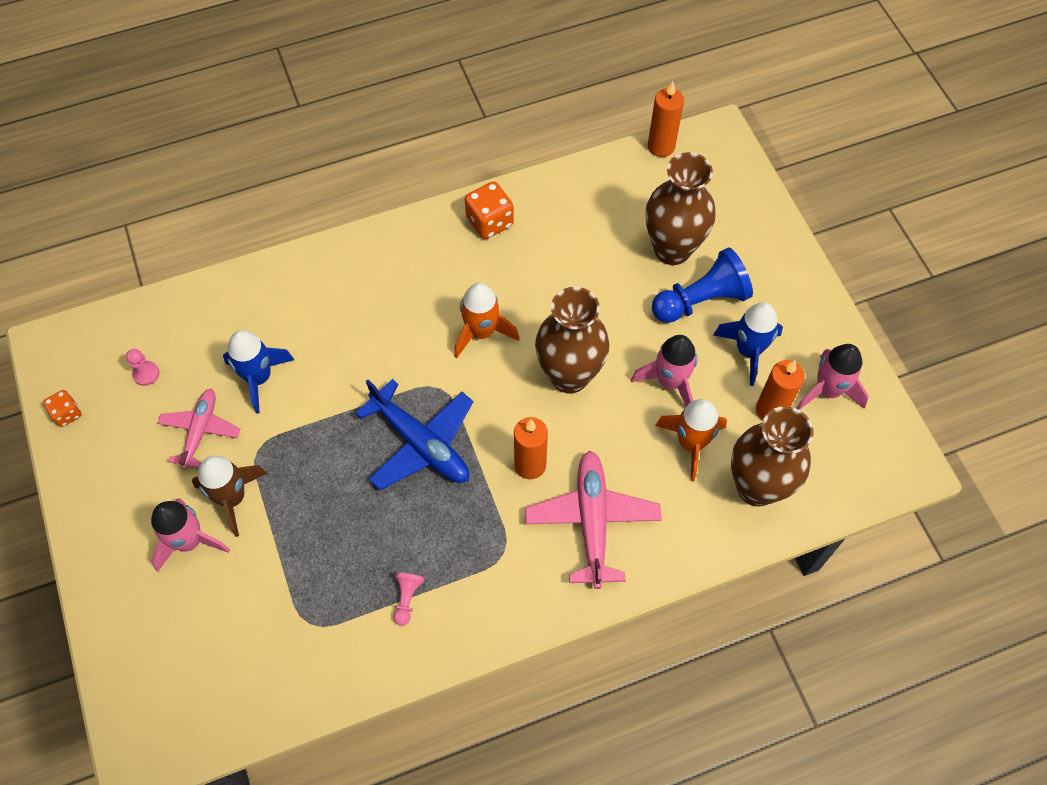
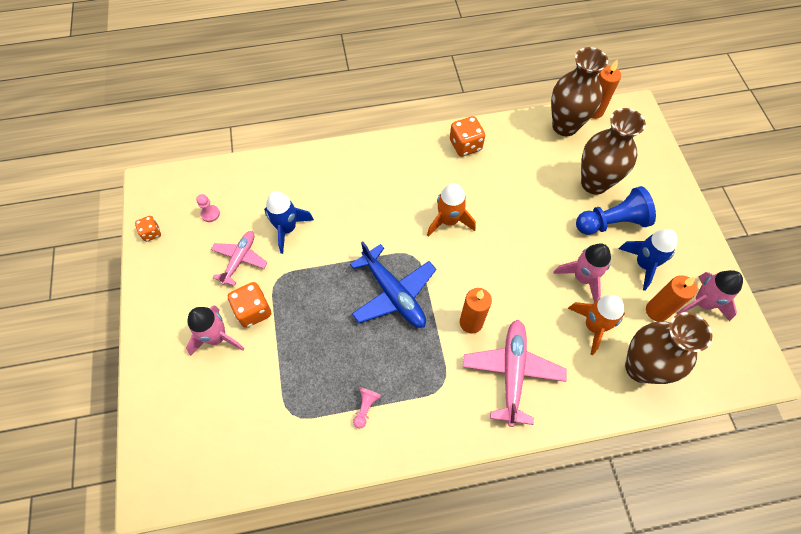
camera: 10 degrees right, 0 degrees up
(233, 498) = (253, 311): brown rocket -> orange dice
(569, 376) = (508, 262): brown vase -> brown vase (565, 126)

